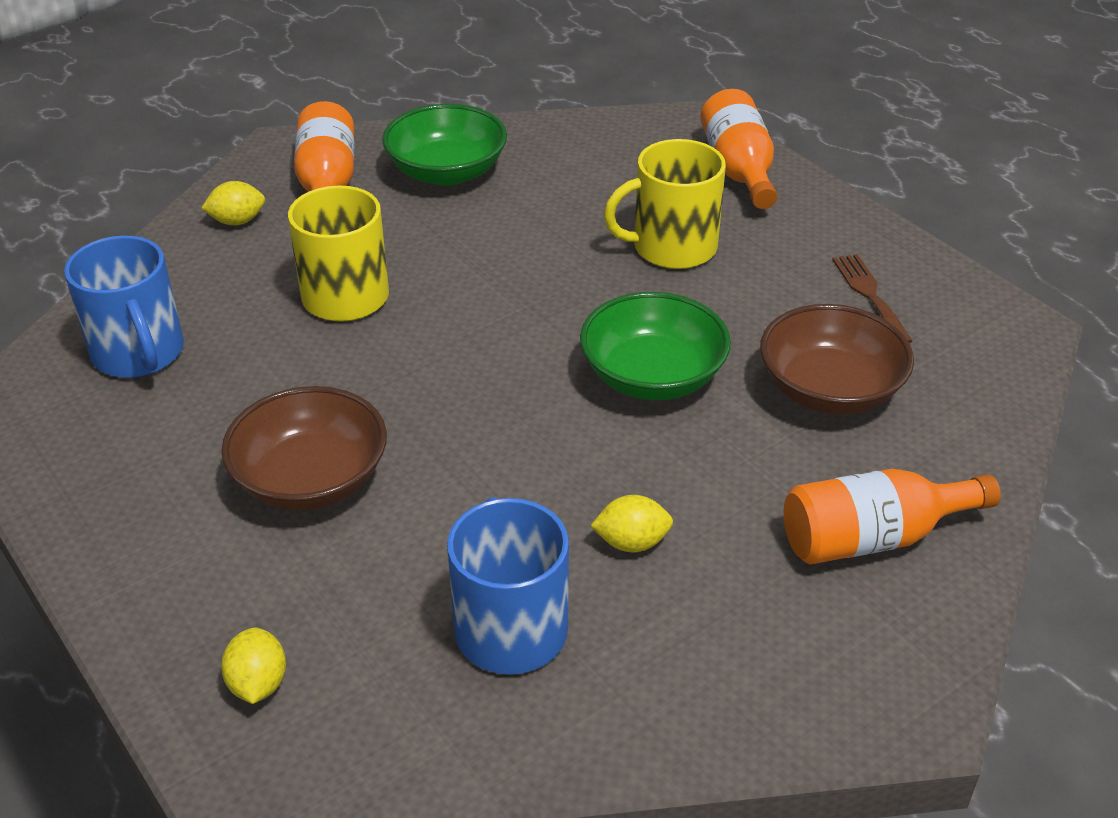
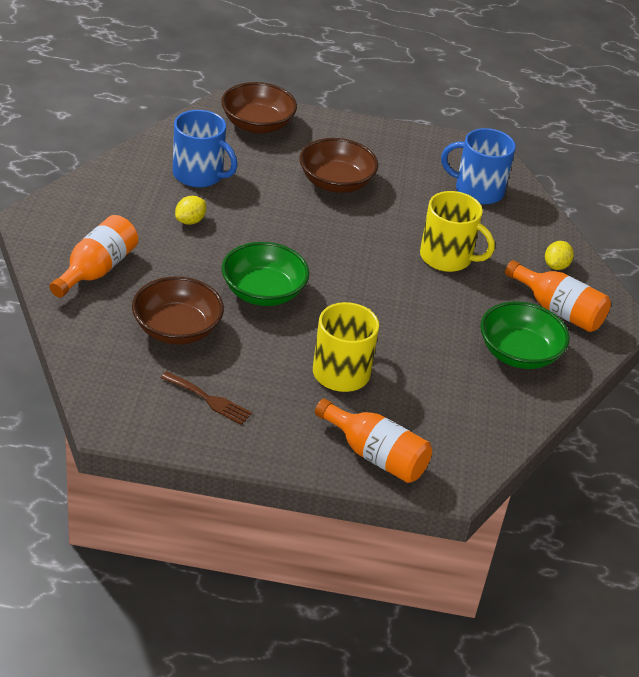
camera: 130 degrees right, 0 degrees up
(258, 684) = (257, 124): yellow lemon -> brown bowl

